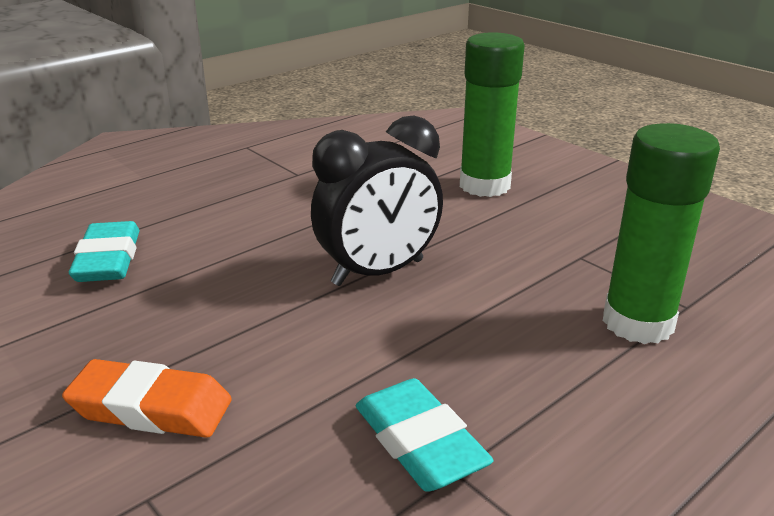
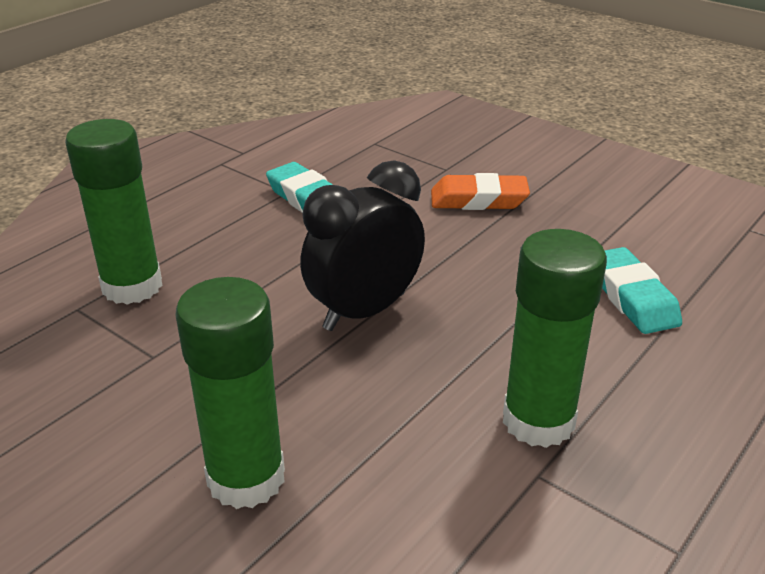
camera: 170 degrees right, 5 degrees up
(276, 193) = (538, 421): none -> green glue stick

